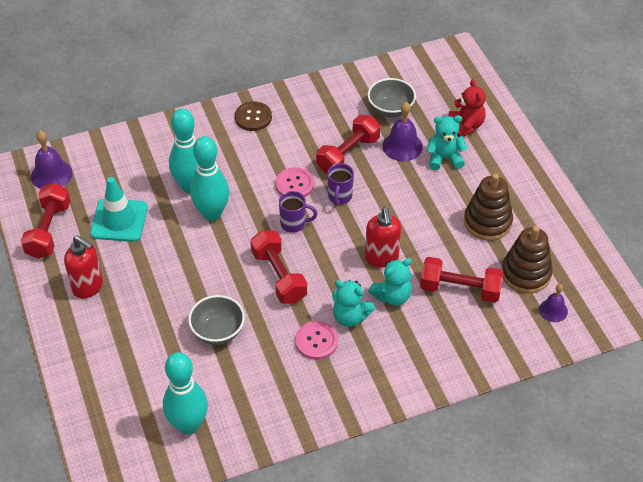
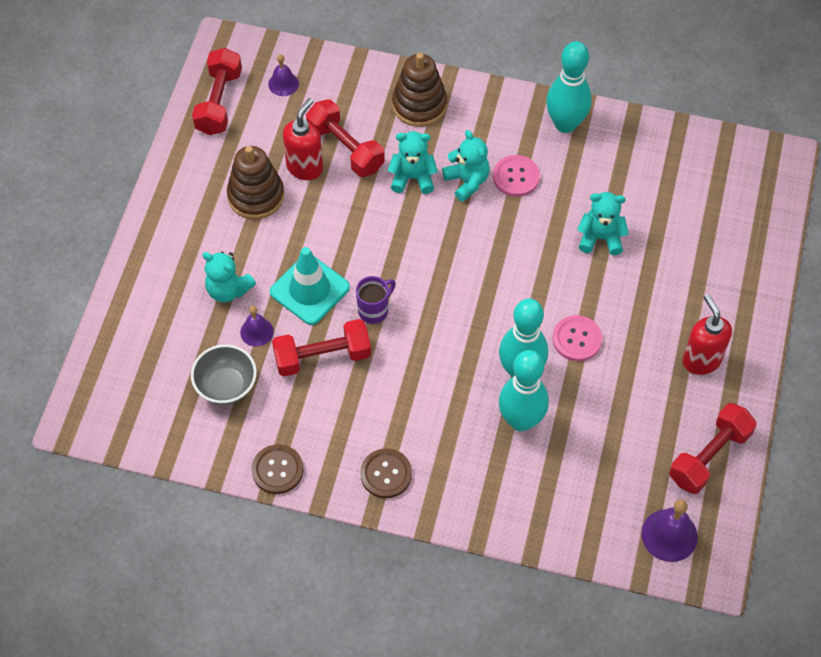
camera: 145 degrees left, 10 degrees up
(119, 220) = (625, 423): turquoise traffic cone -> turquoise traffic cone (309, 290)
(188, 425) = (681, 169): turquoise bowling pin -> turquoise bowling pin (565, 124)
(218, 332) = (600, 238): grey bowl -> turquoise teddy bear
(279, 276) = (503, 259): red dumbbell -> red dumbbell (219, 102)
(294, 184) = (408, 354): pink button -> pink button (577, 339)
(294, 224) = (445, 307): purple mug -> none
(319, 87) = (277, 470): none -> brown button
(381, 258) = (390, 219): red soap dispenser -> red soap dispenser (305, 167)
(402, 146) = (256, 331): purple bell -> purple bell, size x0.63
(466, 126) = (167, 314): red teddy bear -> none
(525, 274) = (273, 127): brown stacking toy -> brown stacking toy (419, 105)

